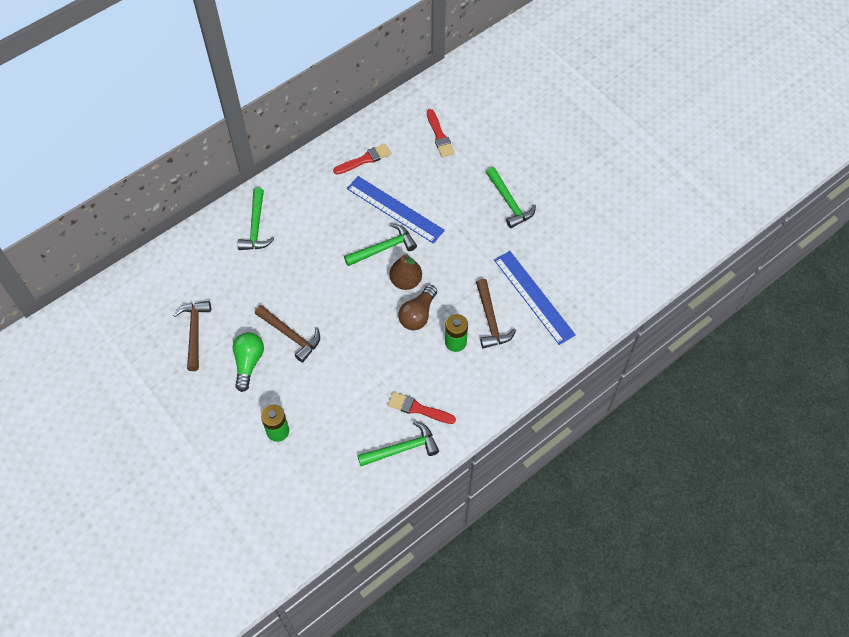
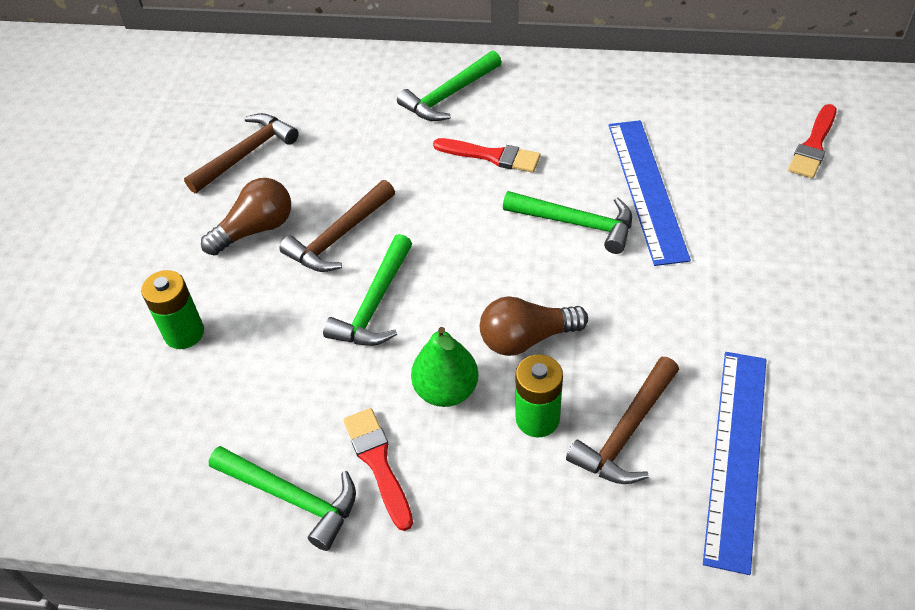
camera: 50 degrees right, 10 degrees down
(248, 363) = (255, 229): green light bulb -> brown light bulb
(290, 335) = (339, 237): brown hammer -> brown hammer turned 45 degrees clockwise
(364, 159) = (671, 109): red brush -> red brush (491, 156)
(406, 281) = (559, 284): brown pear -> none
(411, 361) = (446, 390): none -> green pear
(509, 203) = (837, 295): green hammer -> green hammer (374, 304)

